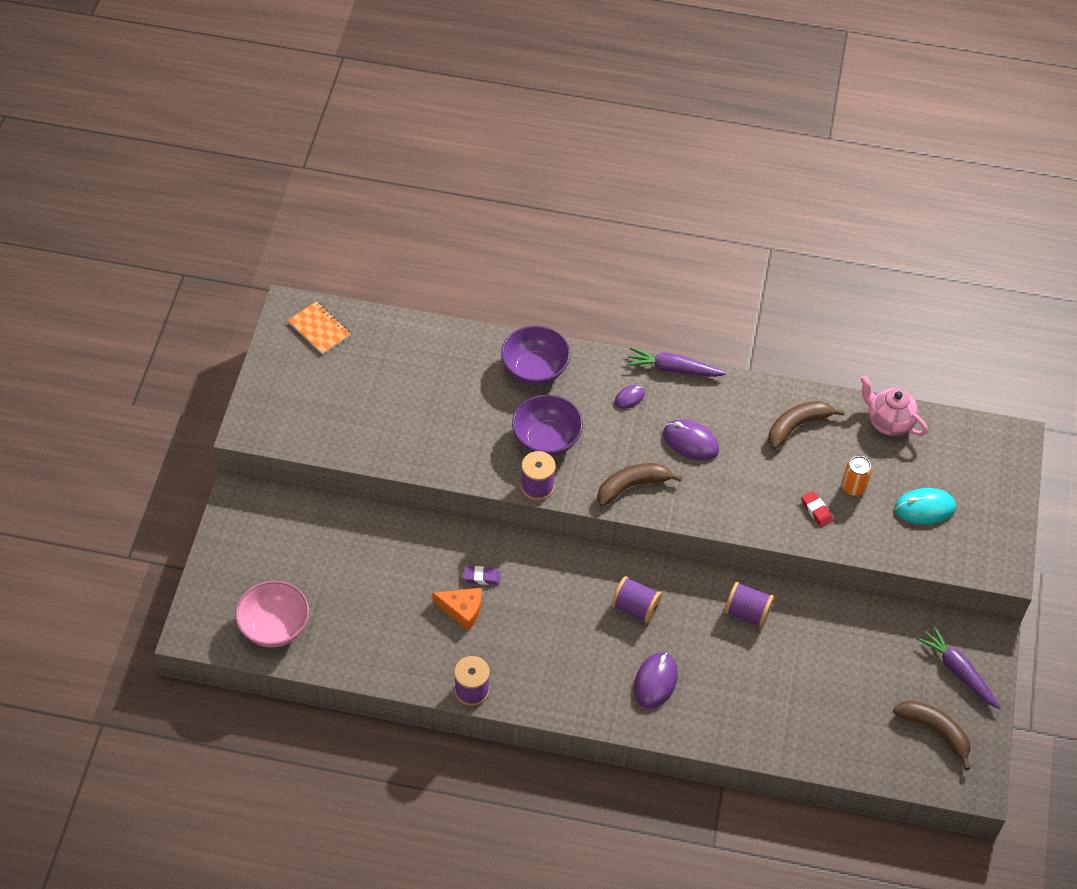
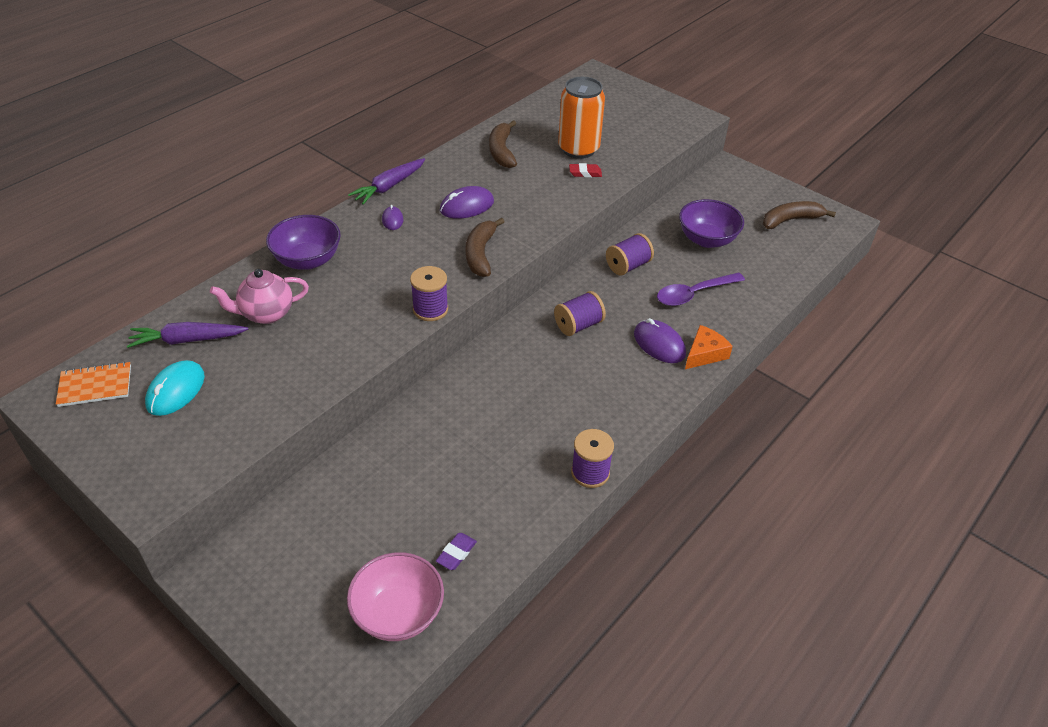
camera: 60 degrees left, 10 degrees down
(462, 609) = (496, 440): orange cheese -> orange cheese (704, 354)
(481, 577) = (471, 411): purple eraser -> purple eraser (456, 553)
(546, 439) = (387, 283): purple bowl -> purple bowl (707, 239)
(746, 684) = (694, 294): none -> purple spoon
(853, 487) = (578, 149): orange can -> orange can, size x1.94
(888, 422) = (536, 113): pink teapot -> pink teapot (266, 314)
(925, 508) = (622, 127): turquoise mouse -> turquoise mouse (176, 390)
(958, 671) = (746, 190): purple carrot -> purple carrot (187, 340)

